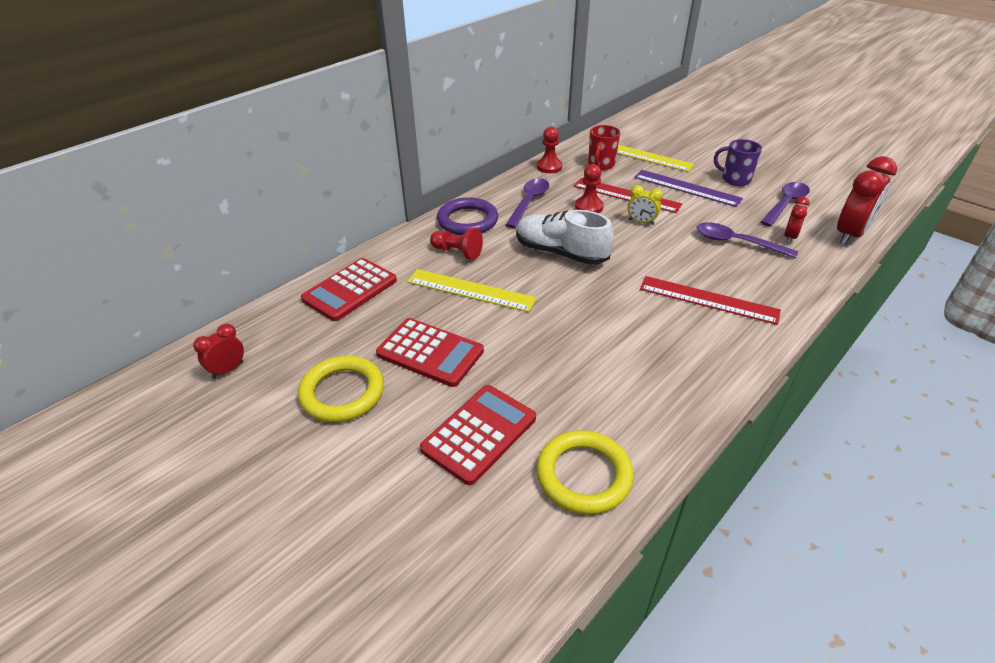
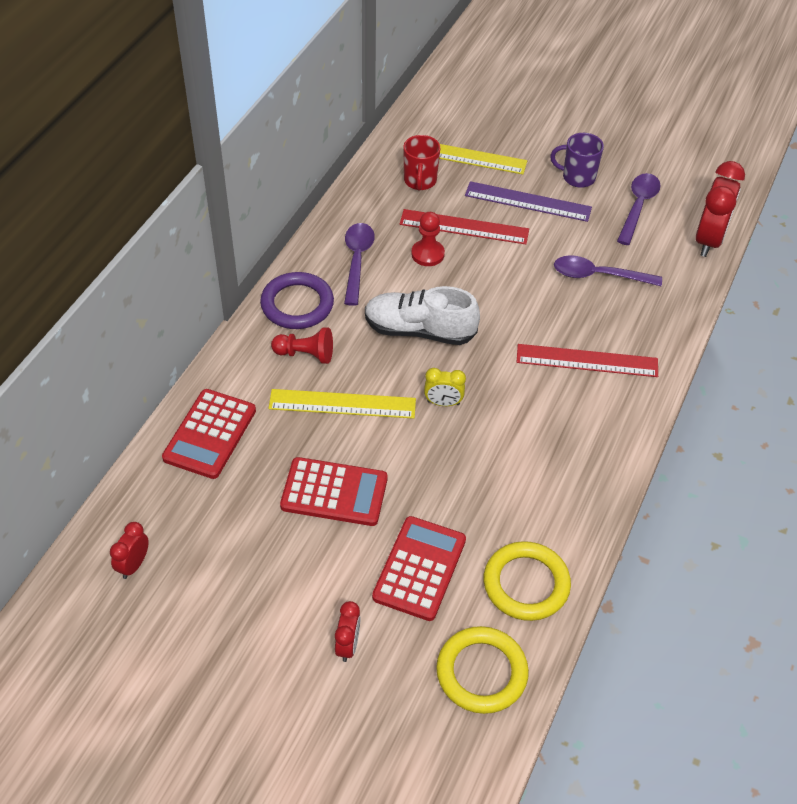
camera: 20 degrees left, 10 degrees up
(342, 392) = (268, 560): yellow ring -> yellow ring (481, 672)
(549, 167) = (360, 196): red pawn -> none
(641, 222) = (492, 266): yellow clock -> yellow clock (443, 403)
(790, 237) = (650, 256): red clock -> red clock (348, 645)

